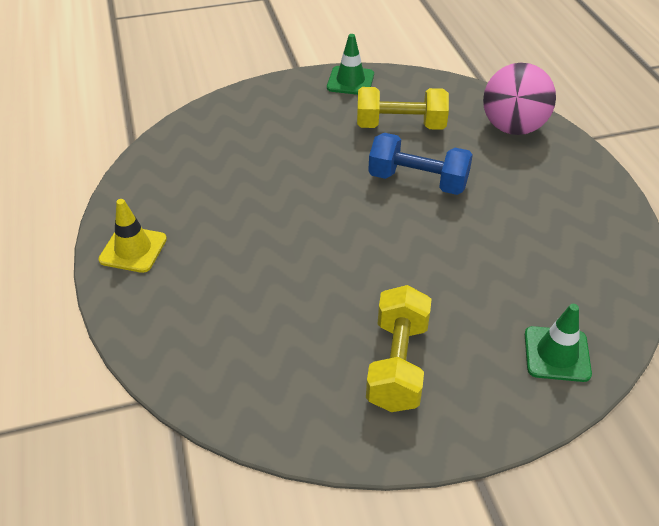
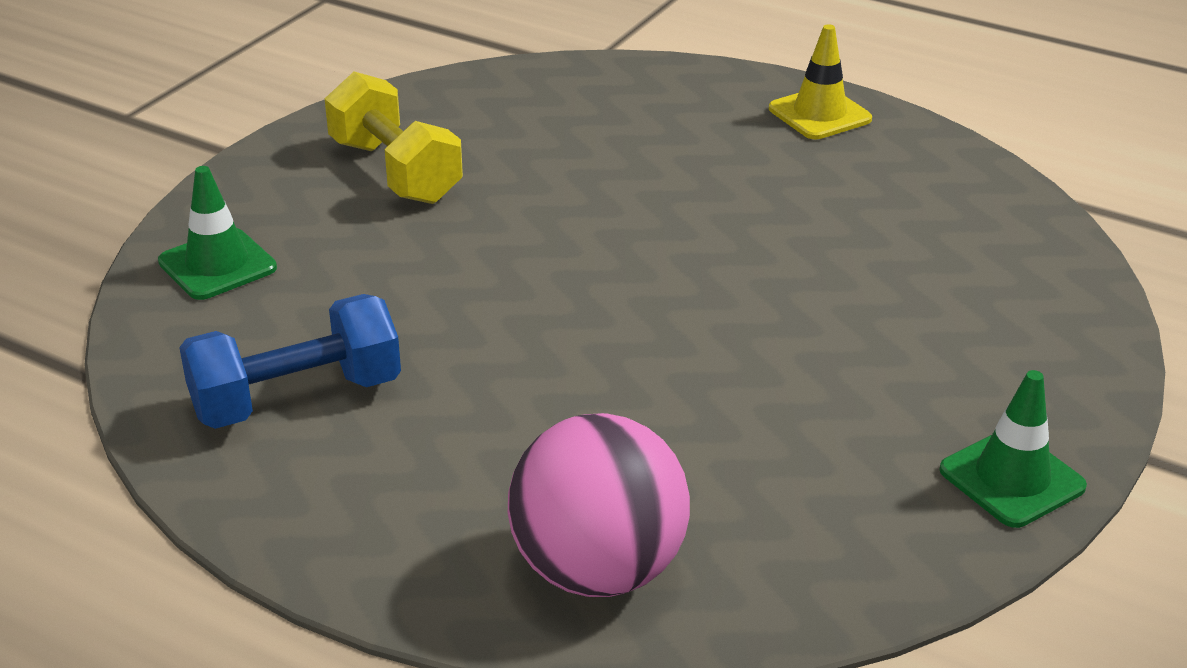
camera: 135 degrees right, 10 degrees down
(400, 126) = (789, 442): yellow dumbbell -> none
(418, 181) = (629, 365): blue dumbbell -> blue dumbbell (296, 398)

